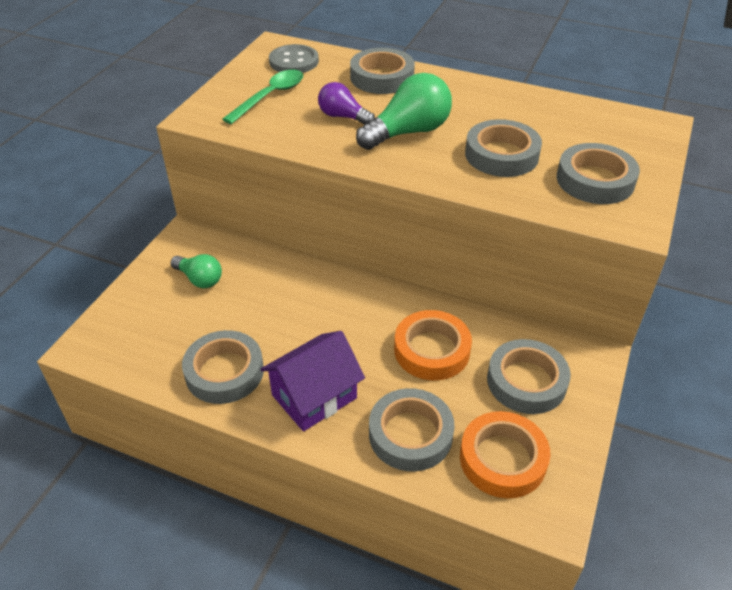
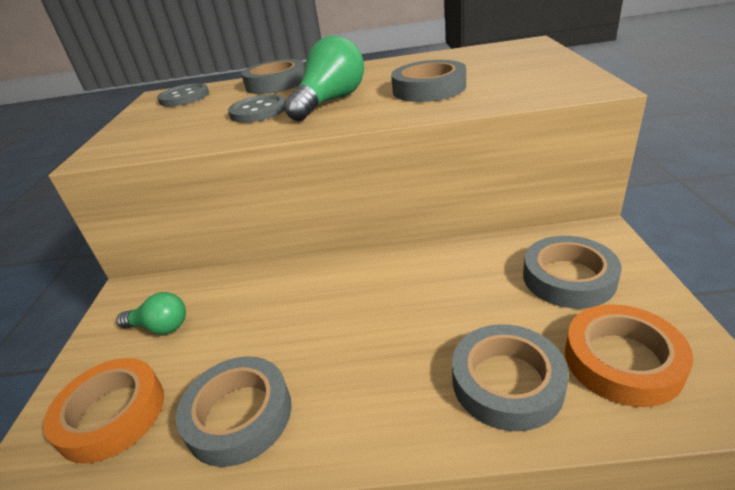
camera: 20 degrees left, 10 degrees down
(270, 96) = (173, 121): green spoon -> none
(314, 396) = (367, 392): purple house -> none
(343, 117) = (258, 111): purple light bulb -> grey button
(432, 350) = (457, 290): orange tape -> orange tape (112, 414)
(595, 180) = (524, 78): grey tape -> none

